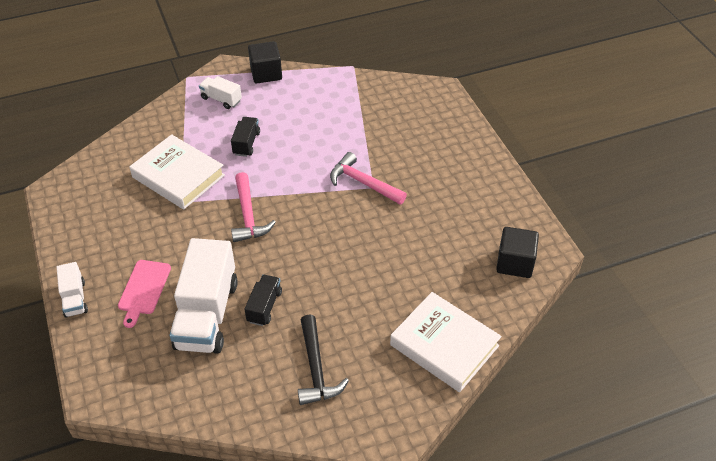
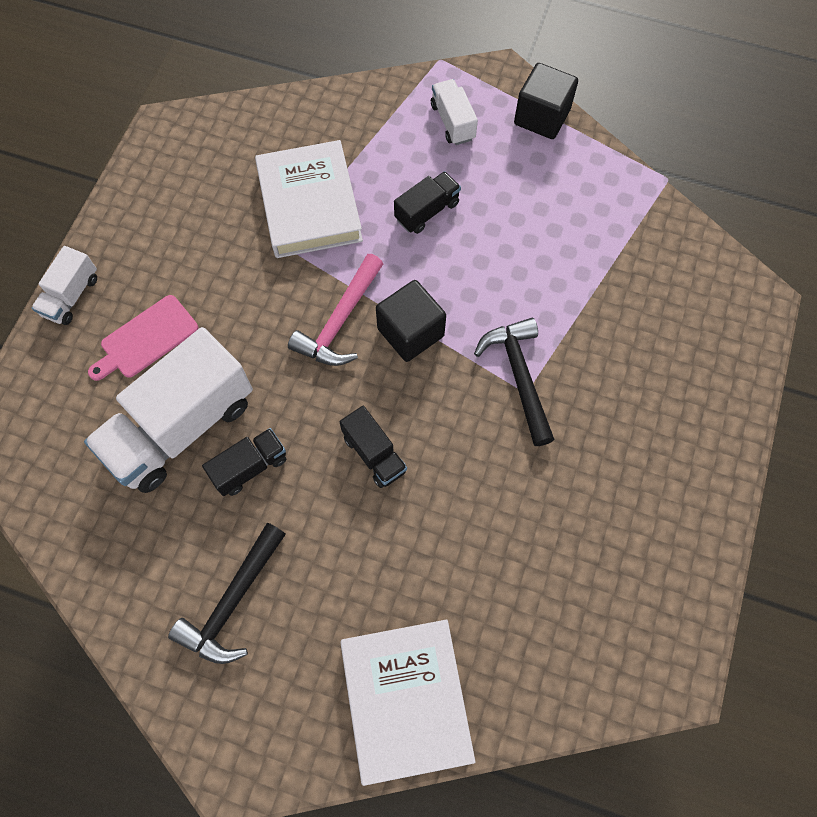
camera: 40 degrees right, 20 degrees up
(324, 258) = (374, 454): none -> black truck
(363, 183) = (519, 377): pink hammer -> black hammer
(514, 263) = (608, 656): black cube -> black cube (410, 332)

